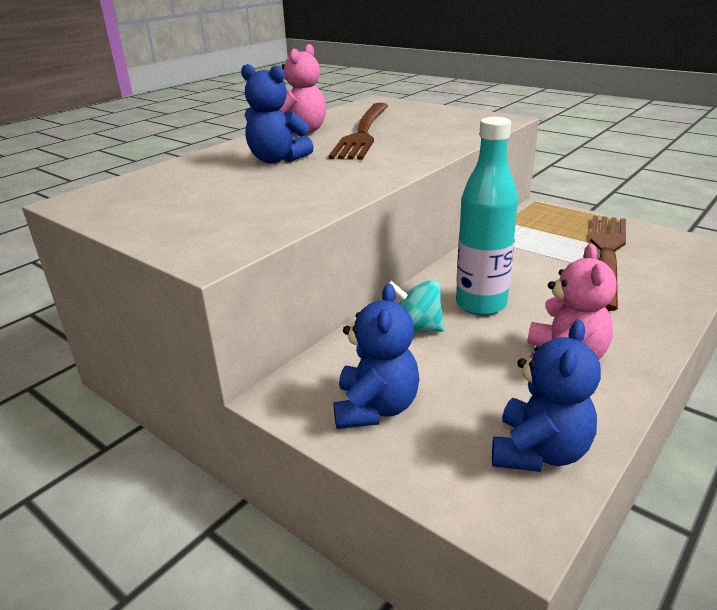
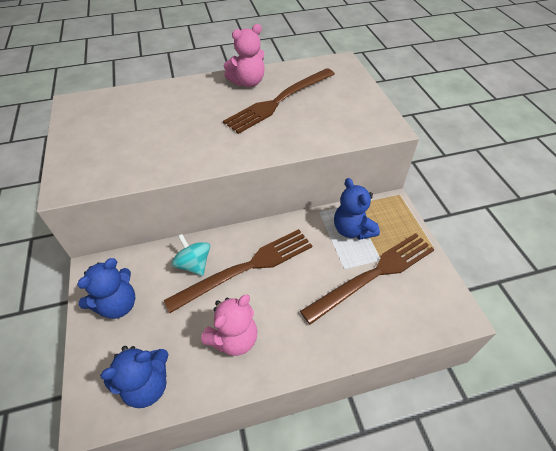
camera: 35 degrees right, 20 degrees up
(277, 159) = (197, 109): blue teddy bear -> blue teddy bear (352, 230)
(481, 304) = (246, 268): turquoise bottle -> brown fork

